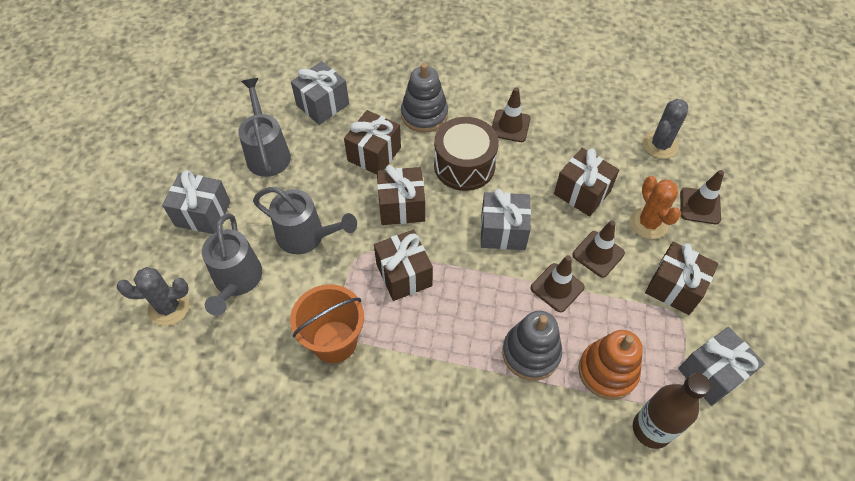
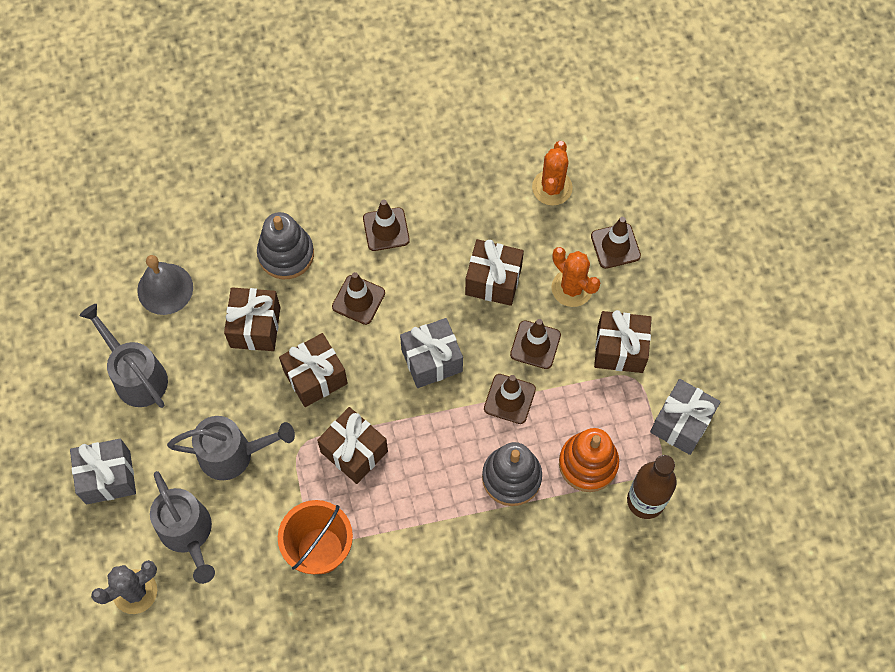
camera: 25 degrees left, 10 degrees up
(322, 105) = (165, 289): grey gift -> grey bell
(464, 165) = (358, 300): brown drum -> brown traffic cone
(660, 145) = (552, 187): grey cactus -> orange cactus

